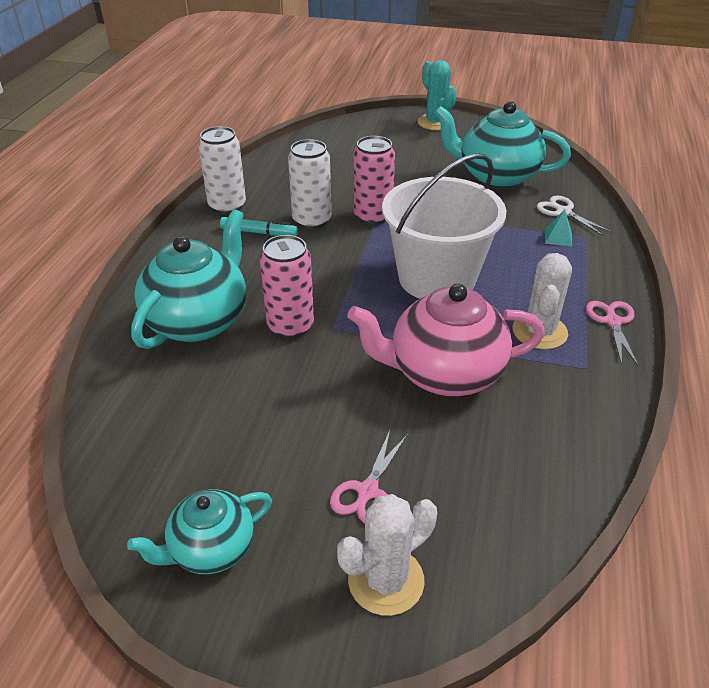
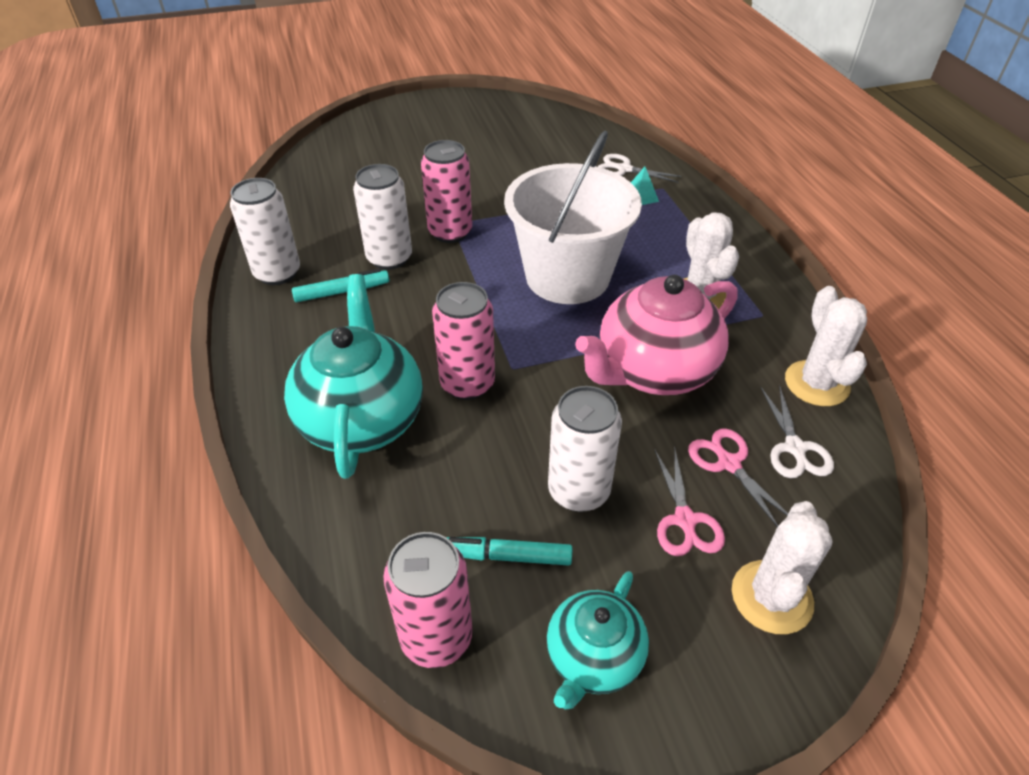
camera: 30 degrees left, 5 degrees up
(122, 480) = (436, 637): none -> pink can
(213, 452) = (506, 556): none -> turquoise marker
(304, 433) = (578, 491): none -> white can
(435, 122) = (428, 109): turquoise cactus -> none
(496, 176) = (535, 151): turquoise teapot -> none
(514, 482) = (795, 448): none -> white scissors
(585, 441) = (816, 383): none -> white cactus
(612, 321) = (748, 263): pink scissors -> pink scissors (728, 463)

